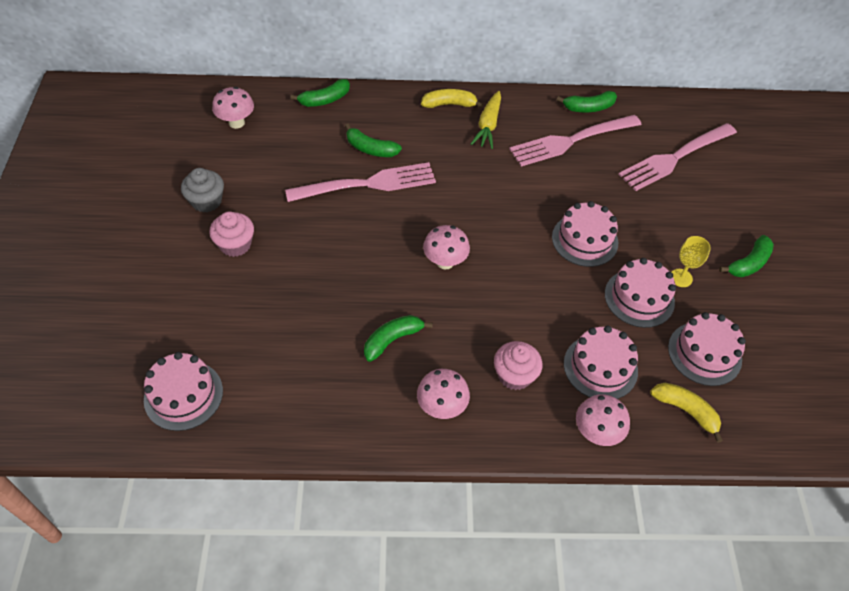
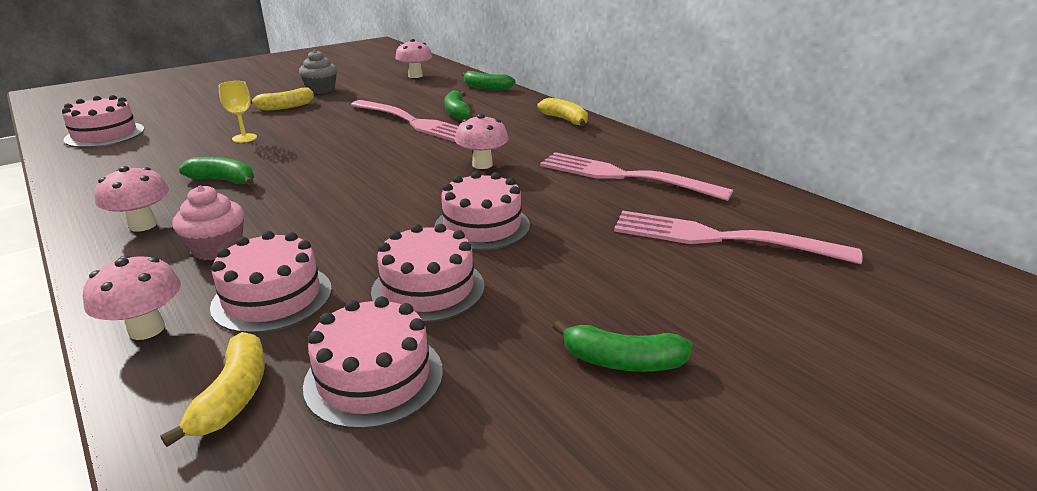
camera: 55 degrees right, 25 degrees down
(235, 244) = (285, 107): pink cupcake -> yellow banana
(445, 262) = (354, 172): pink mushroom -> pink mushroom (482, 165)
(488, 125) = (569, 139): yellow carrot -> none
(588, 108) = (692, 170): green banana -> none
(681, 278) = (507, 309): yellow goblet -> yellow goblet (244, 138)

